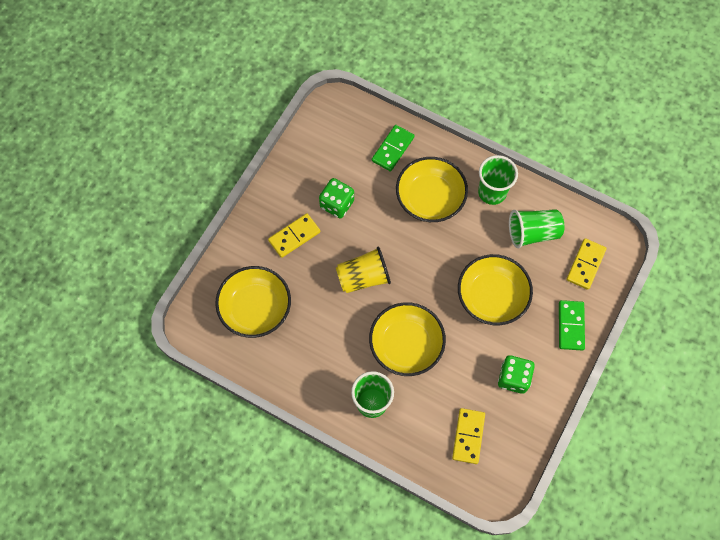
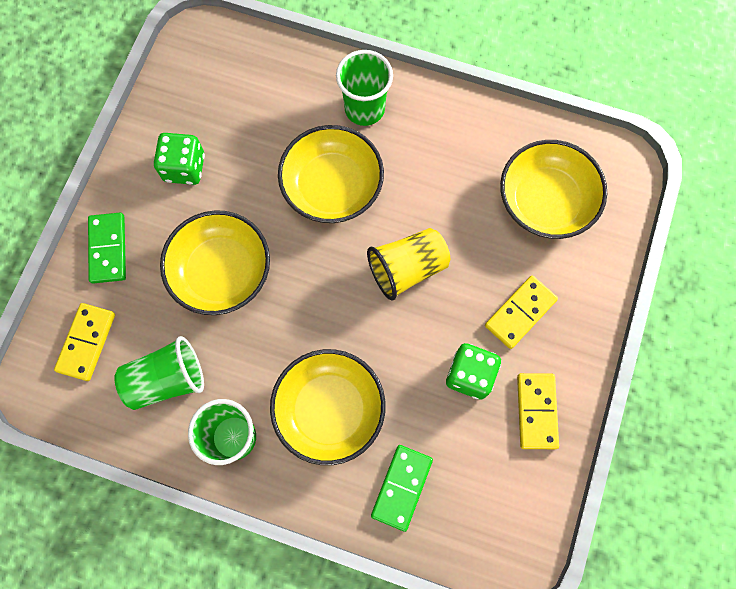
camera: 170 degrees right, 5 degrees up
(468, 436) = (237, 90): yellow domino -> yellow domino (536, 411)

